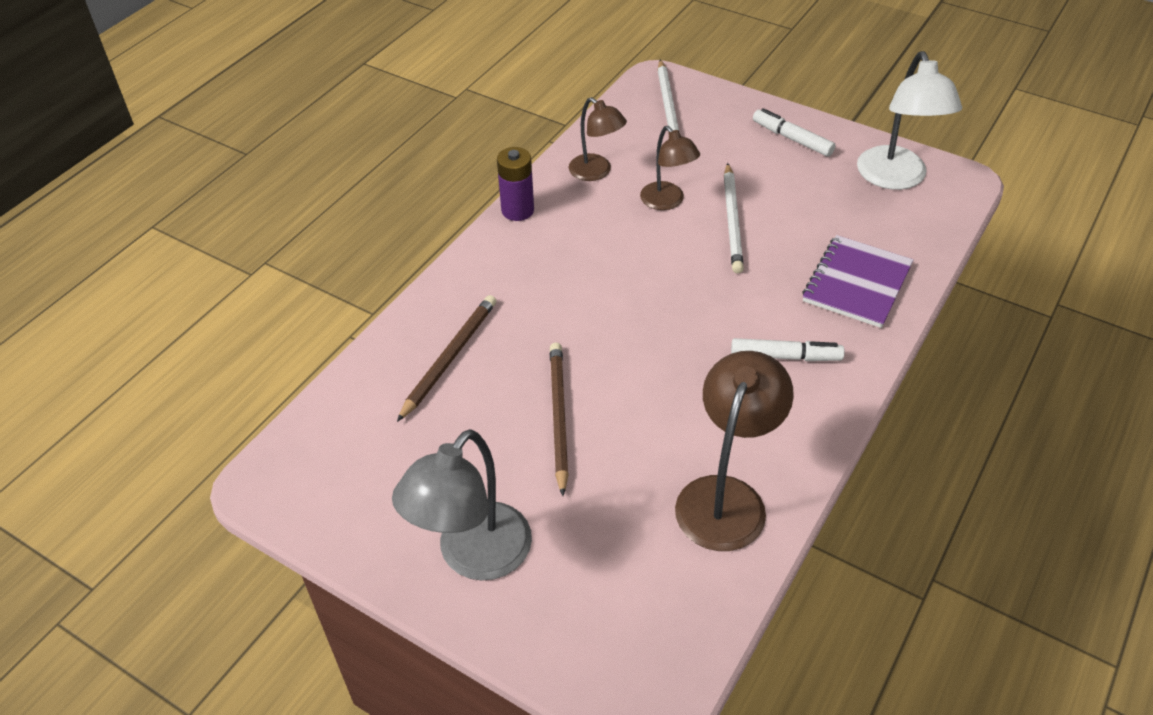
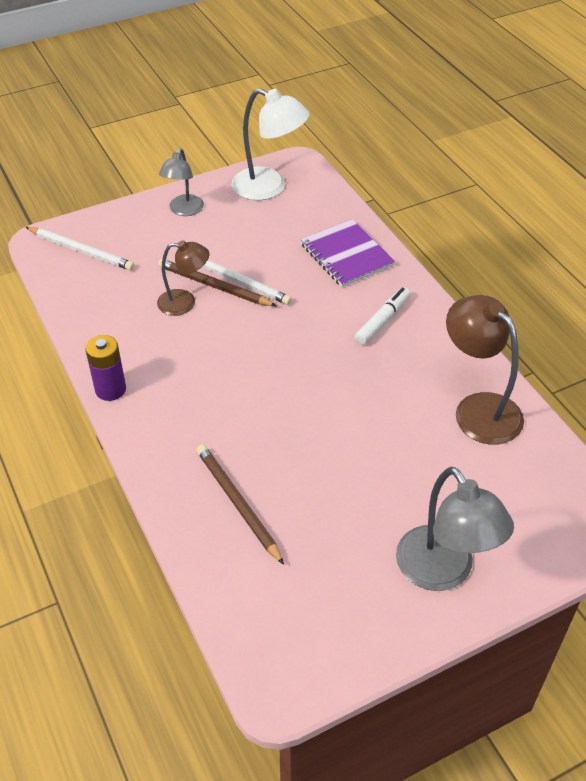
camera: 60 degrees left, 0 degrees up
(558, 417) = (348, 464): brown pencil -> brown pencil (214, 286)
(596, 172) = (113, 324): brown lamp -> none
(792, 139) = (184, 210): white marker -> grey lamp

